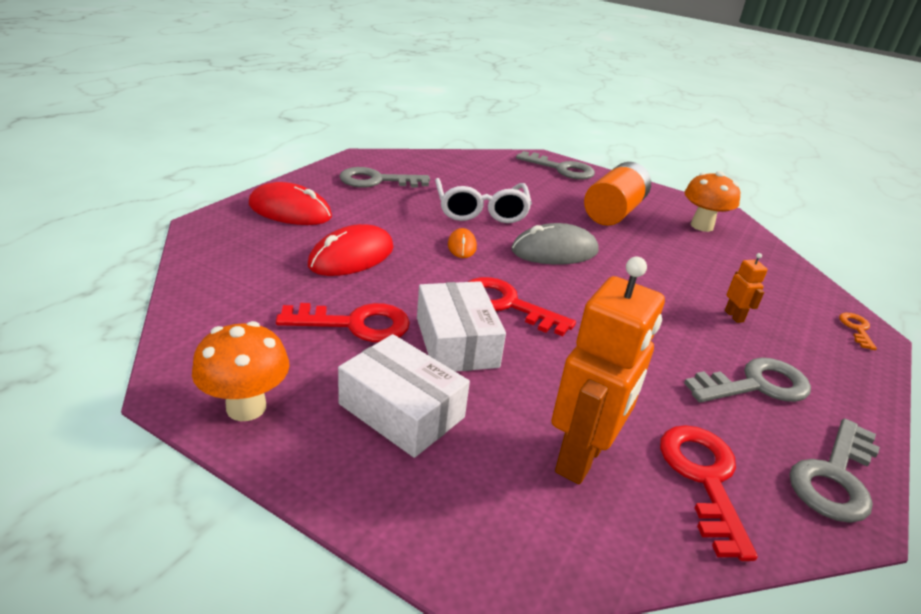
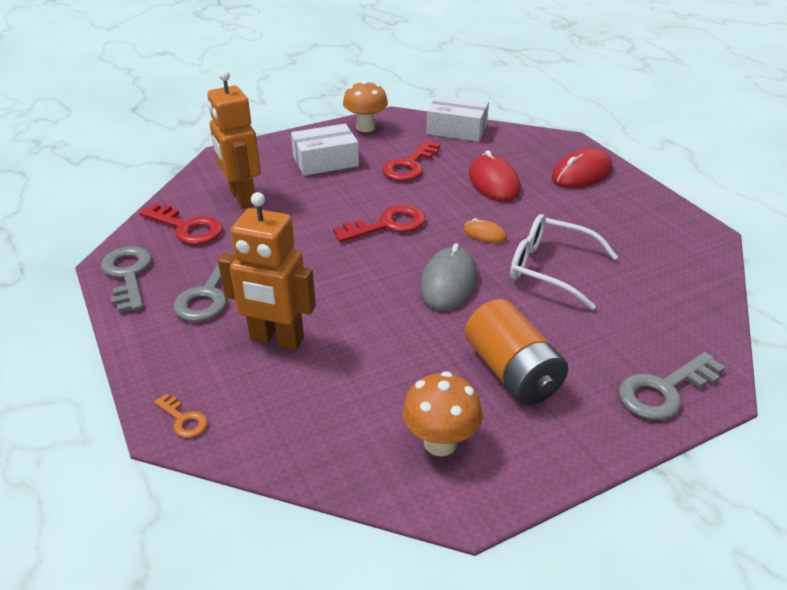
camera: 125 degrees right, 5 degrees up
(376, 181) = (639, 227): grey key -> none
(456, 342) = (364, 192): white box -> white box (457, 129)
(734, 316) = (276, 339): orange robot -> orange robot, size x2.30

